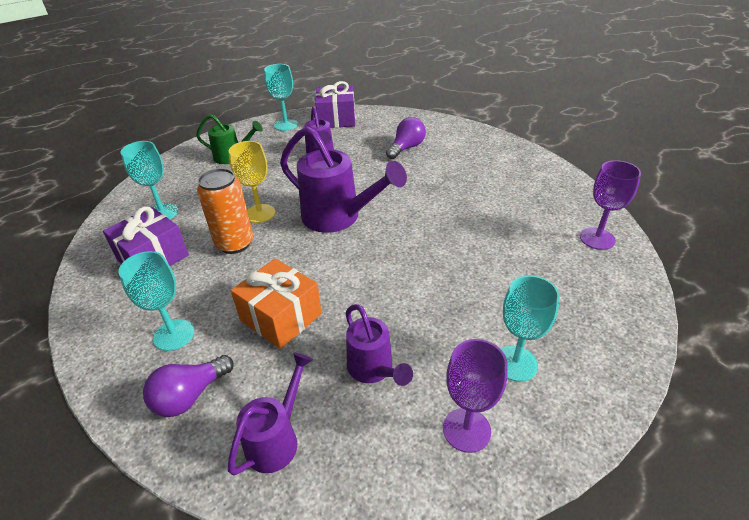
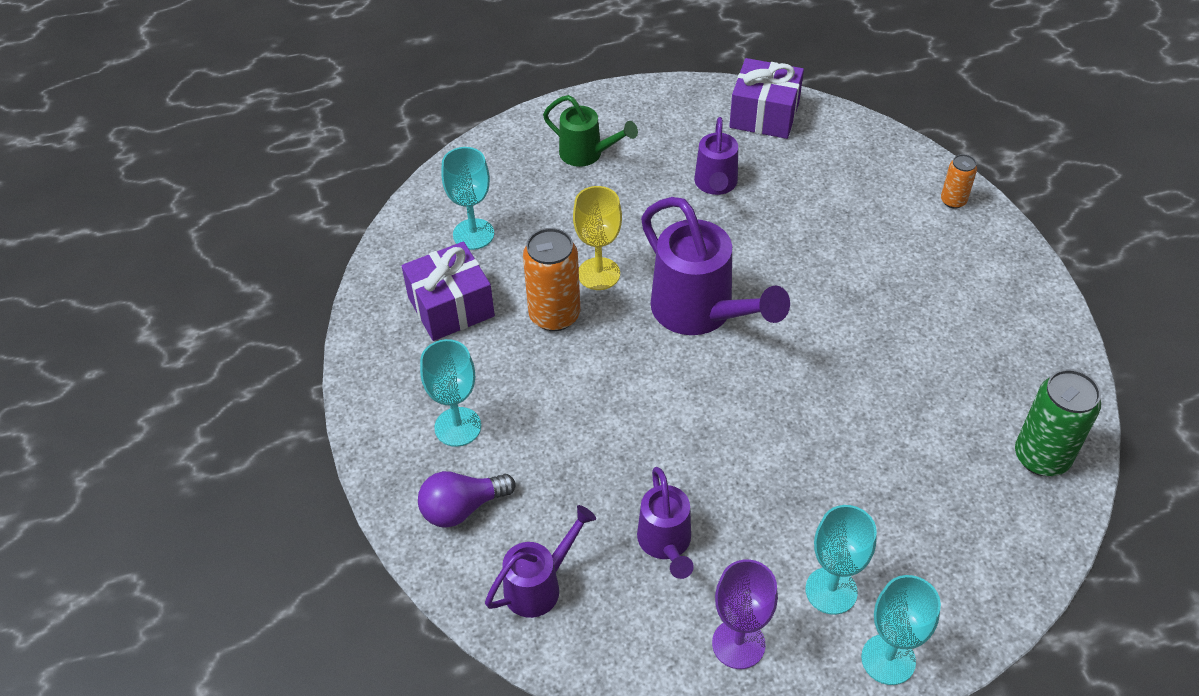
camera: 20 degrees right, 10 degrees up
(281, 317) = (582, 442): orange gift -> none
(286, 125) = (682, 106): turquoise goblet -> turquoise goblet (888, 659)
(406, 148) = (848, 208): purple light bulb -> none
(463, 132) = (953, 201): none -> orange can
(597, 239) = (1041, 457): purple goblet -> green can

